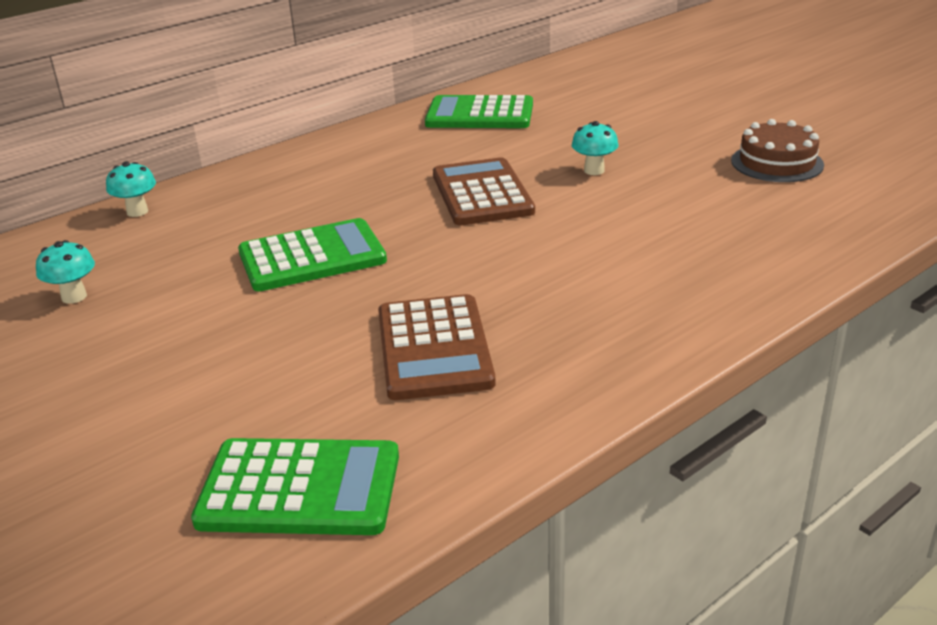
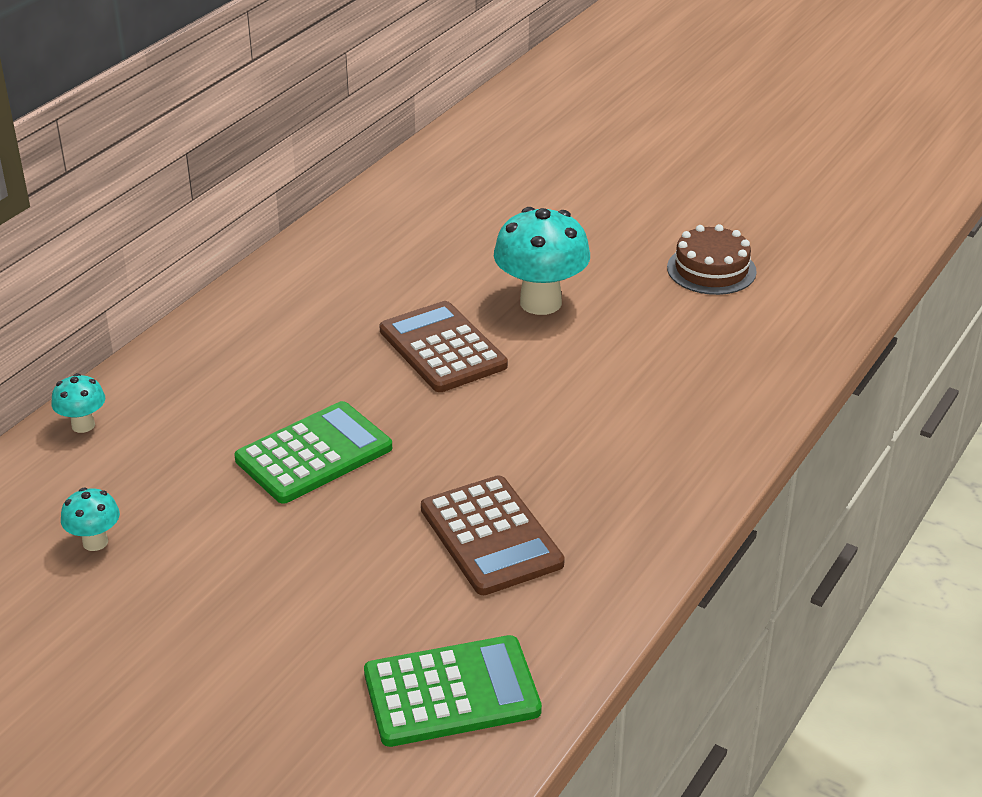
camera: 20 degrees left, 5 degrees up
(480, 114) = (384, 238): green calculator -> none
(594, 170) = (540, 303): turquoise mushroom -> turquoise mushroom, size x2.00

